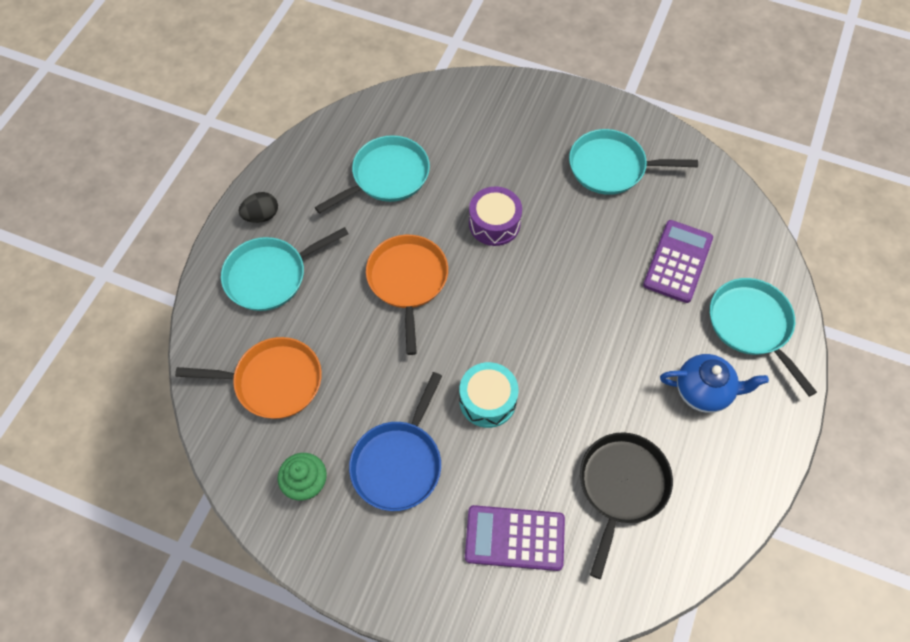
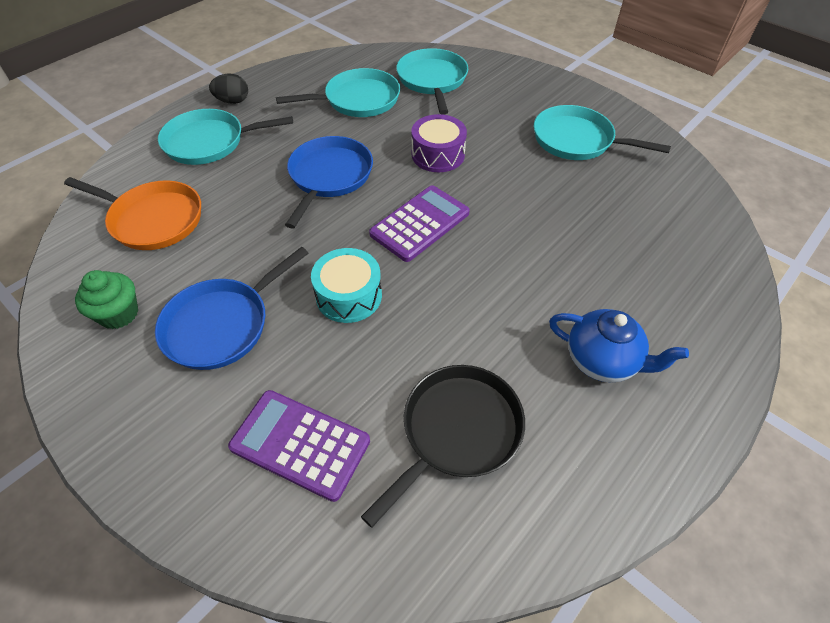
camera: 20 degrees right, 10 degrees down
(407, 281) = (329, 176): orange pan -> blue pan
(677, 261) = (617, 231): purple calculator -> purple calculator (420, 223)
(751, 325) = (686, 311): turquoise pan -> turquoise pan (432, 80)

